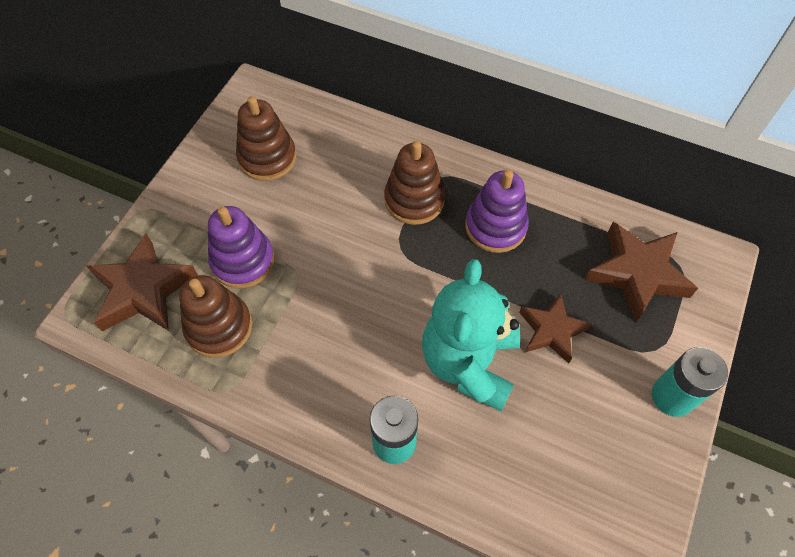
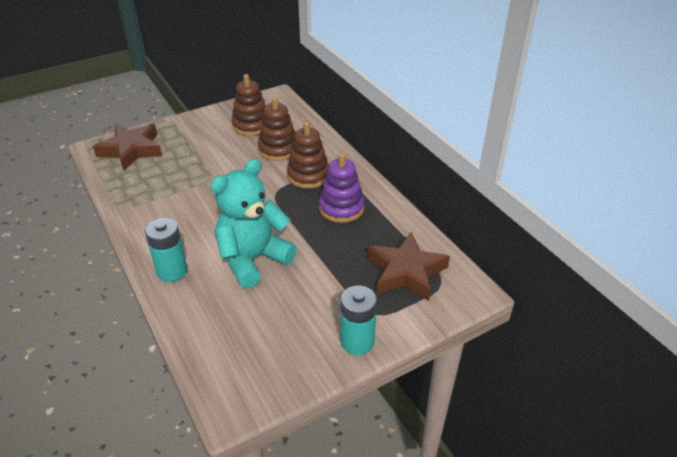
camera: 35 degrees right, 20 degrees down
(219, 327) = (147, 180): brown stacking toy -> brown stacking toy (278, 149)
(243, 261) = (189, 160): purple stacking toy -> none
(551, 331) = (318, 270): brown star -> none

